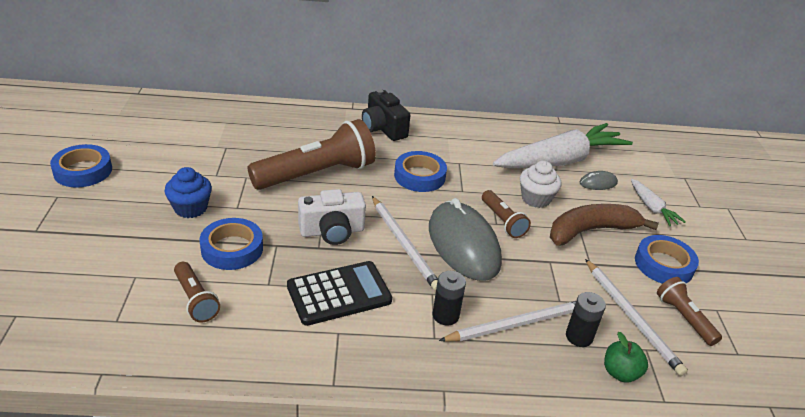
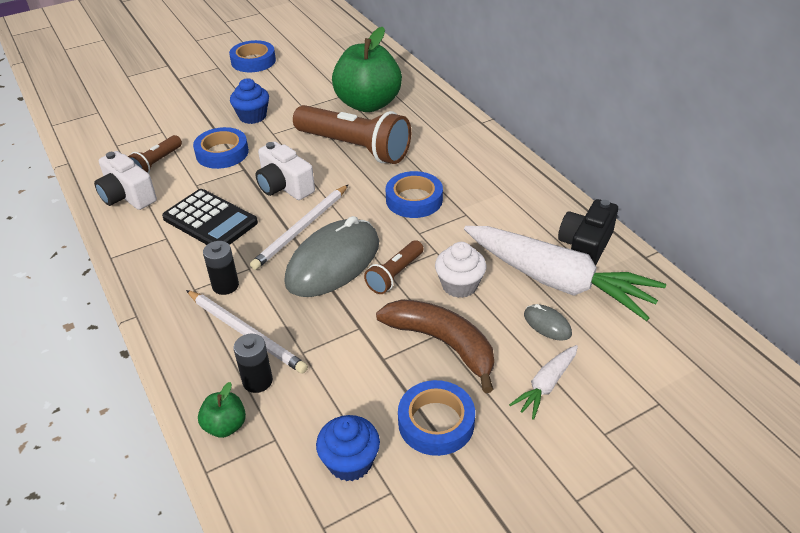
camera: 65 degrees right, 5 degrees up
(233, 340) = (127, 196): none -> white camera
(258, 142) = (368, 104): none -> green apple
(383, 128) = (469, 151): black camera -> black camera (585, 247)
(631, 318) = (316, 415): white pencil -> none
(684, 318) = (350, 462): brown flashlight -> blue cupcake

